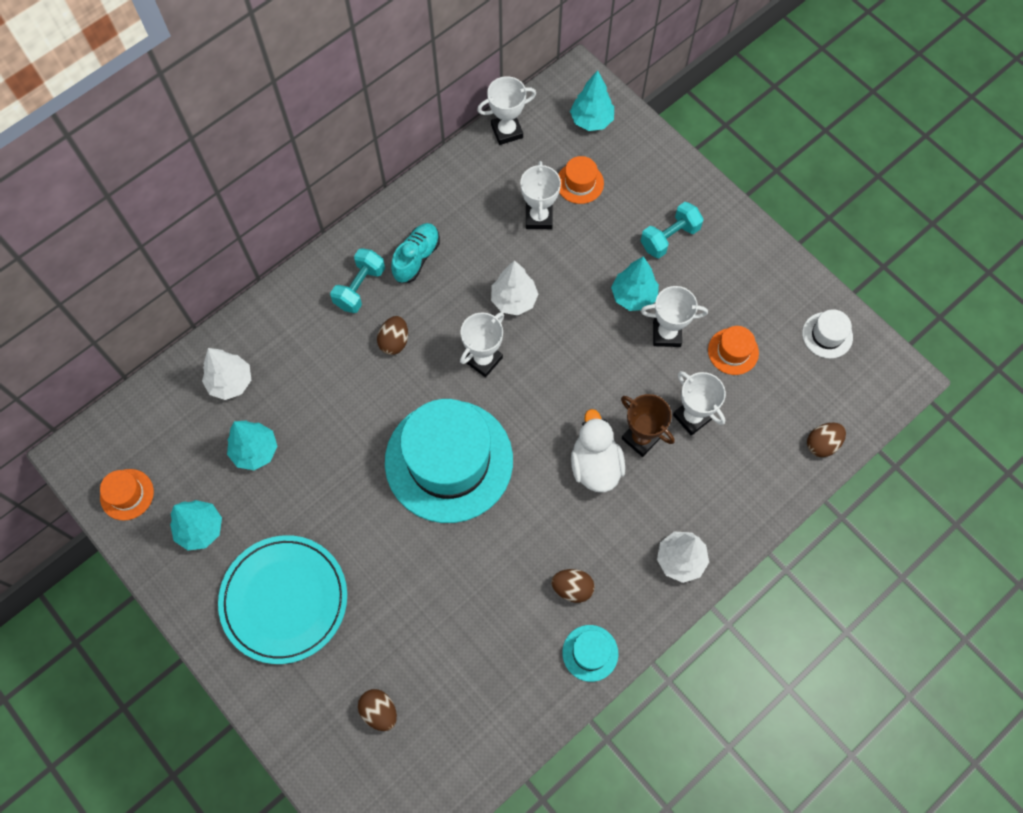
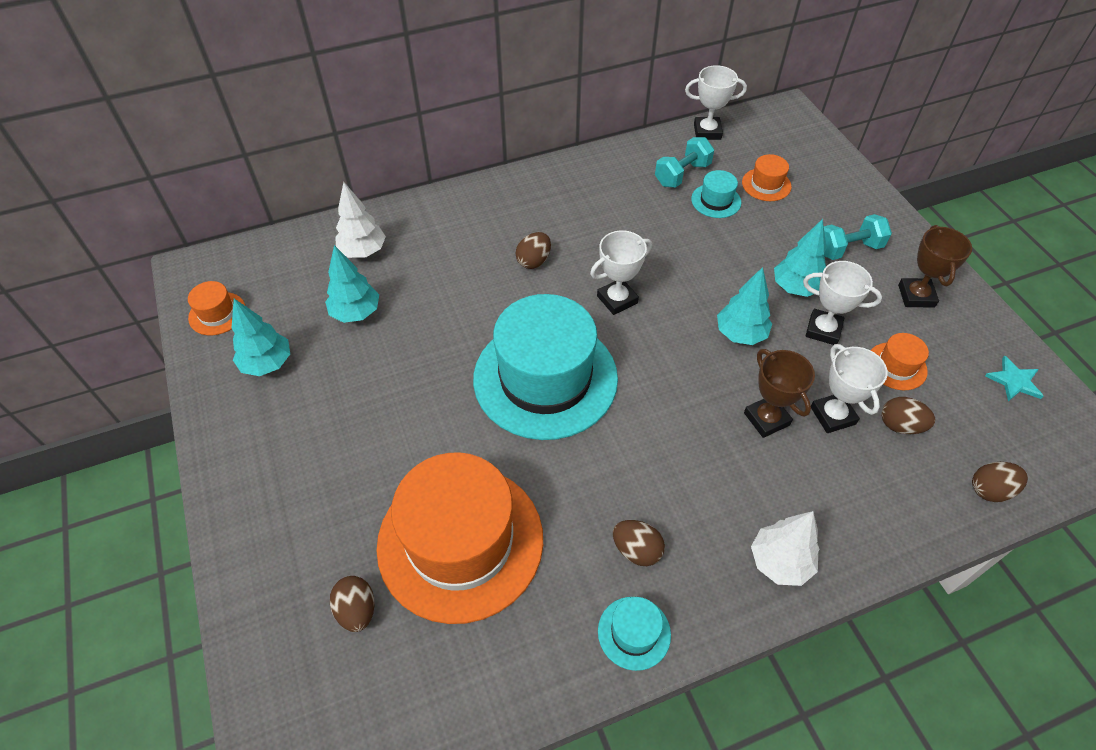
camera: 20 degrees right, 15 degrees down
(284, 600) = (313, 456): turquoise plate -> none
(360, 288) = (519, 211): turquoise dumbbell -> turquoise dumbbell (682, 174)
(416, 258) = (583, 202): turquoise shoe -> none
(435, 629) = (460, 541): none -> orange hat
(514, 300) = (667, 259): white tree -> none
(538, 217) = (716, 201): white trophy -> turquoise hat
(591, 120) = (792, 142): turquoise tree -> turquoise tree (740, 334)
(595, 465) = (705, 430): white duck -> none
(736, 272) = (916, 296): none -> brown trophy
(746, 408) = (900, 425): none -> brown egg
(827, 335) = (1014, 381): white hat -> turquoise star

